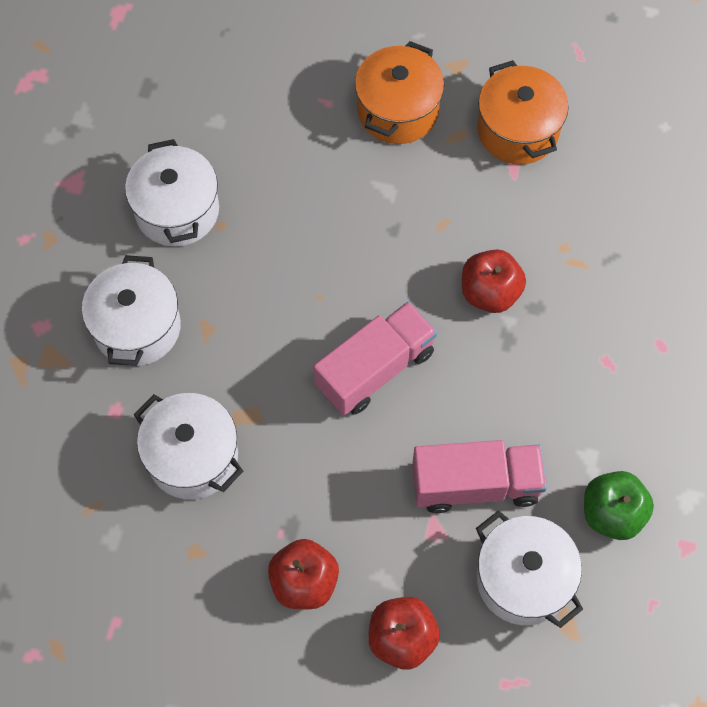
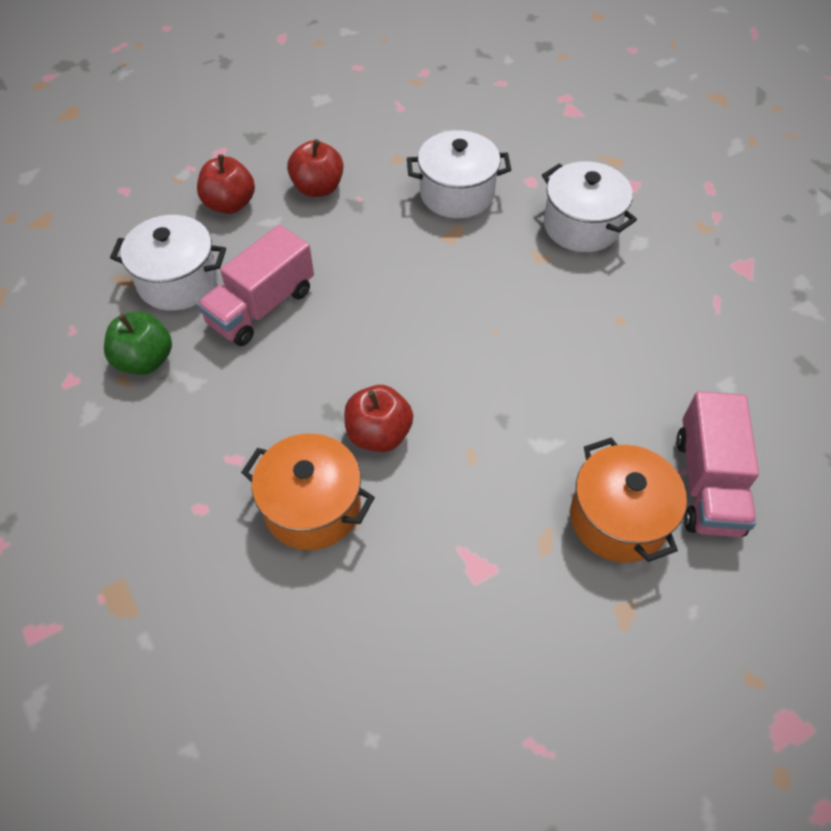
camera: 135 degrees right, 10 degrees down
(177, 210) = (659, 305): white pot -> none
(375, 369) = (404, 319): pink truck -> pink truck (707, 483)
(517, 130) = (502, 596): orange pot -> orange pot (312, 507)

